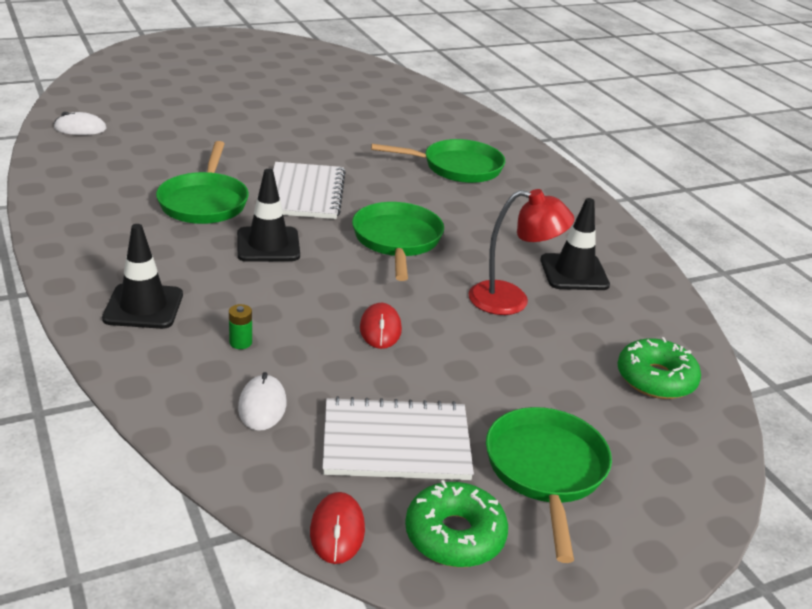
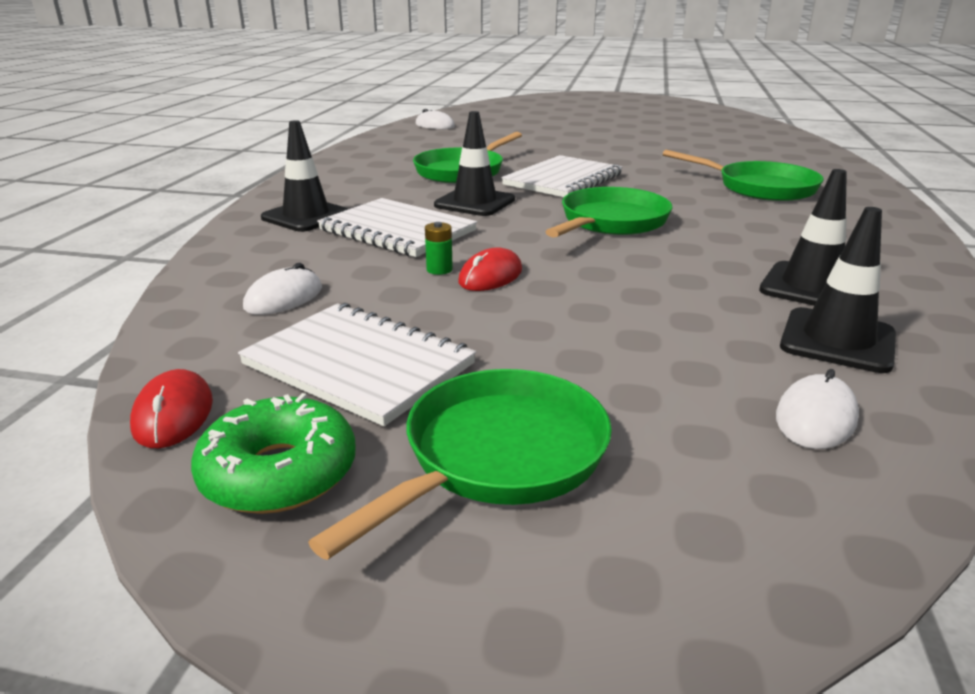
camera: 40 degrees right, 5 degrees down
(240, 342) = (342, 253): green battery -> green battery (439, 269)
(249, 301) = (397, 231): none -> white notebook
(337, 530) = (173, 414): red mouse -> red mouse turned 45 degrees counterclockwise
(511, 300) = (685, 290): red lamp -> none
(622, 316) = (837, 340): none -> black traffic cone
(655, 379) = (815, 417): green donut -> white mouse

